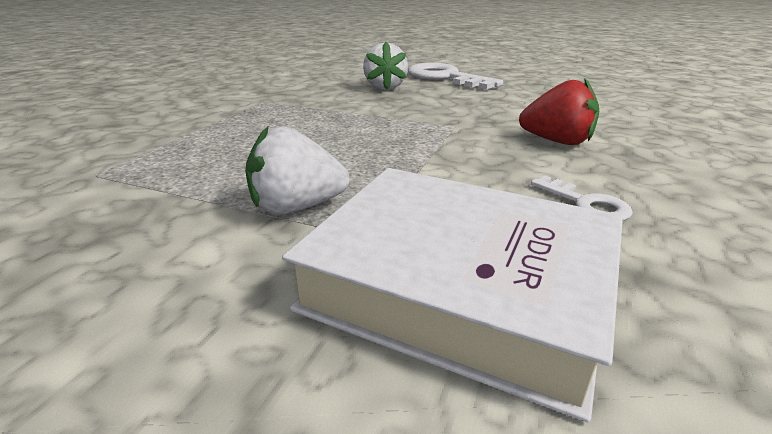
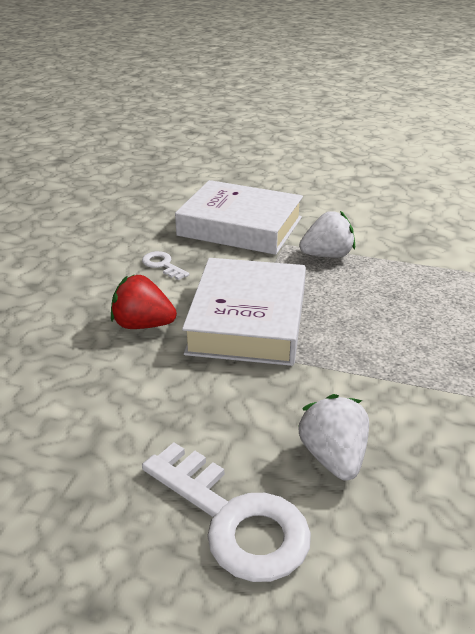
camera: 175 degrees right, 5 degrees up
(438, 141) = (248, 320): none -> white book

